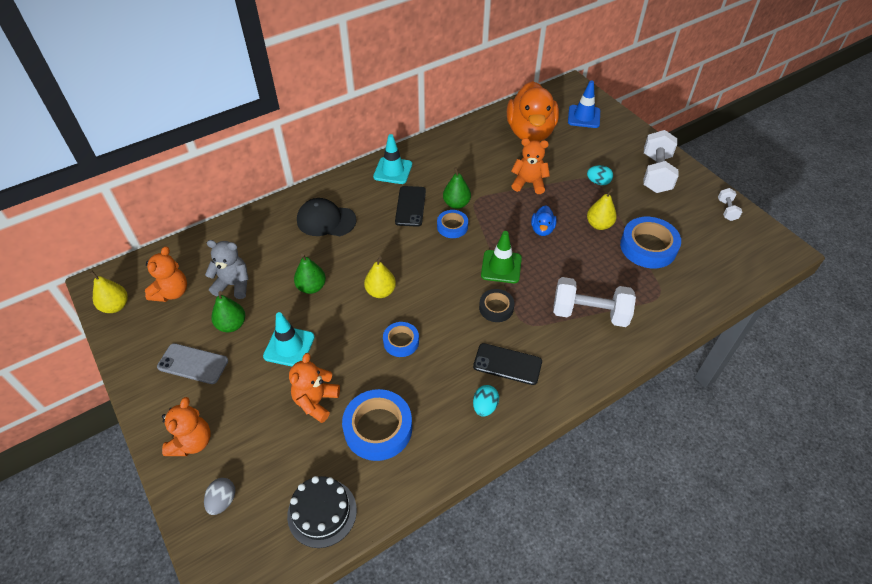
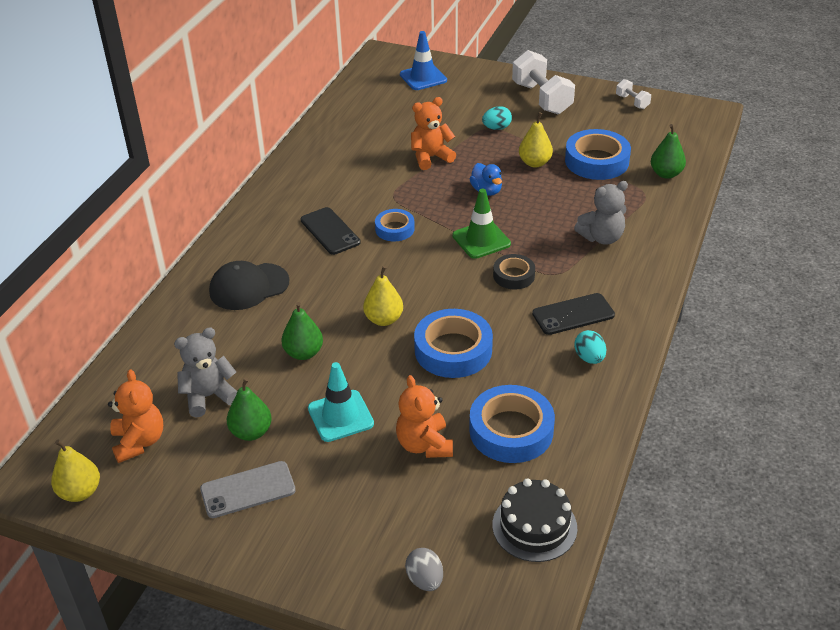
camera: 35 degrees left, 10 degrees down
(192, 442) = (331, 554): orange teddy bear -> none
(393, 171) = (273, 208): turquoise traffic cone -> none
(401, 341) = (453, 350): blue tape -> blue tape, size x1.74
(456, 204) = (377, 207): green pear -> green pear (666, 174)
(530, 132) = (384, 113): orange duck -> none
(589, 313) = (601, 237): white dumbbell -> grey teddy bear

